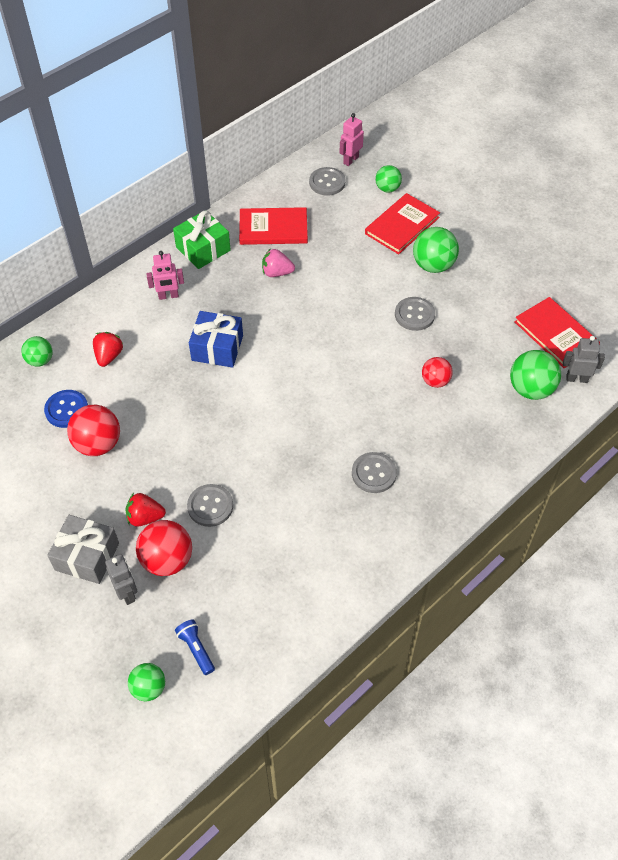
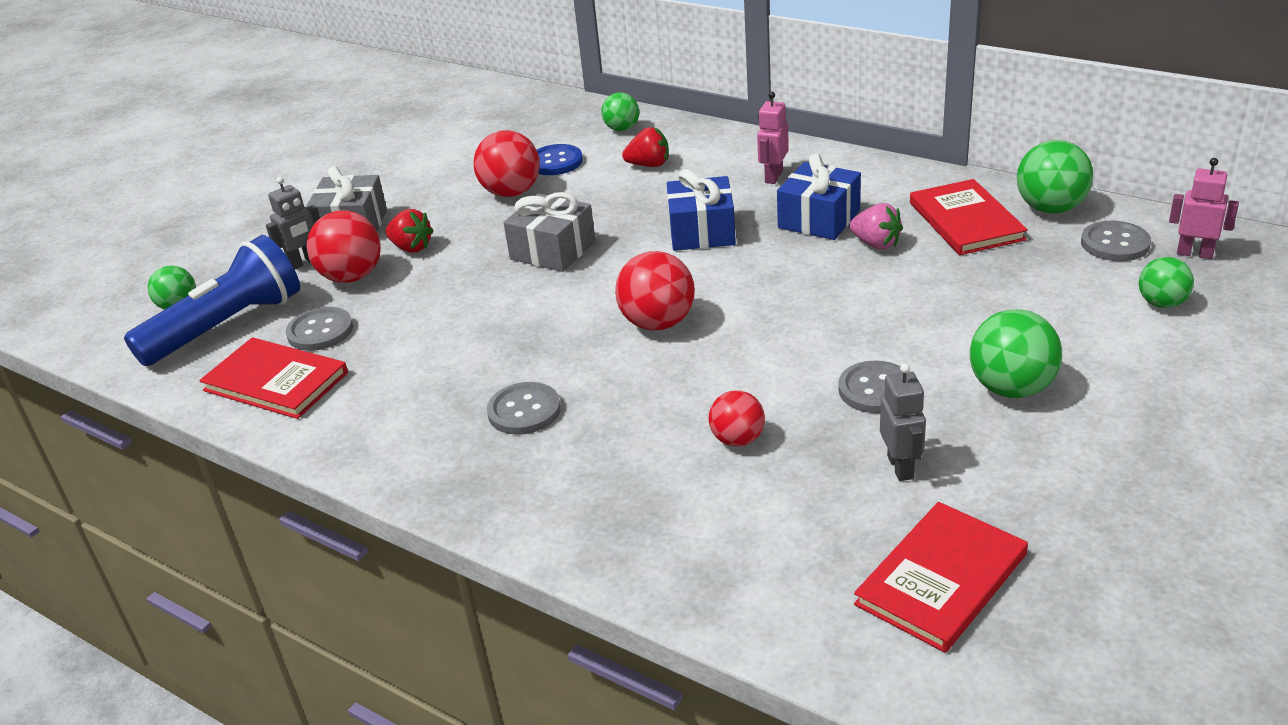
camera: 80 degrees right, 20 degrees down
(145, 517) = (411, 248): red strawberry -> red strawberry turned 135 degrees clockwise
(168, 296) = (773, 177): pink robot -> pink robot turned 45 degrees clockwise
(196, 649) = (227, 326): blue flashlight -> blue flashlight, size x2.37
(197, 431) = (553, 250): none -> grey gift
(203, 249) = (878, 179): green gift -> none
(210, 506) = (436, 287): grey button -> grey button (320, 331)
(234, 289) = (819, 219): none -> blue gift
(277, 273) = (876, 244): pink strawberry -> pink strawberry turned 135 degrees clockwise
(312, 392) = (658, 323): none -> red ball
(402, 225) = (1082, 336): red book -> red book (276, 381)
(530, 389) = (775, 563): green ball -> green ball (1050, 208)
(576, 379) = (836, 629): grey robot -> grey robot (900, 467)

